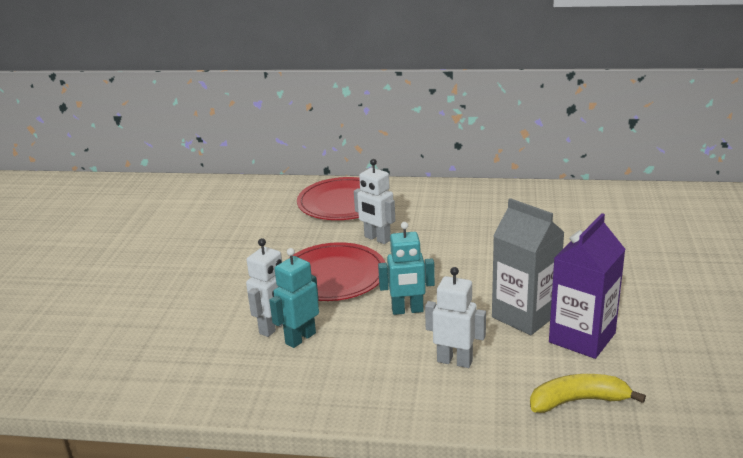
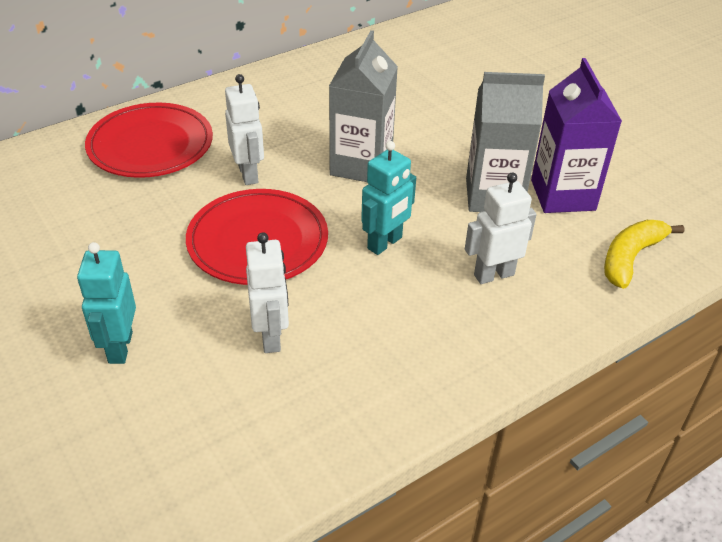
camera: 45 degrees left, 15 degrees up
(300, 338) = (317, 333): turquoise robot -> turquoise robot (120, 347)
(377, 239) = (248, 174): white robot -> white robot turned 105 degrees counterclockwise
(455, 260) = (361, 165): none -> grey carton

